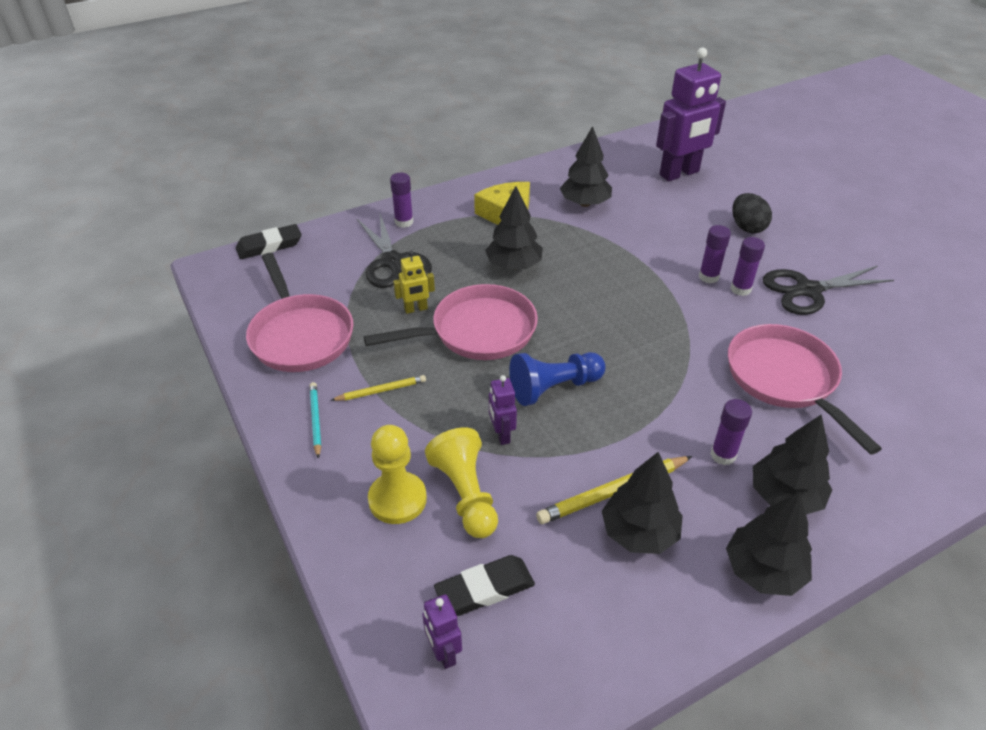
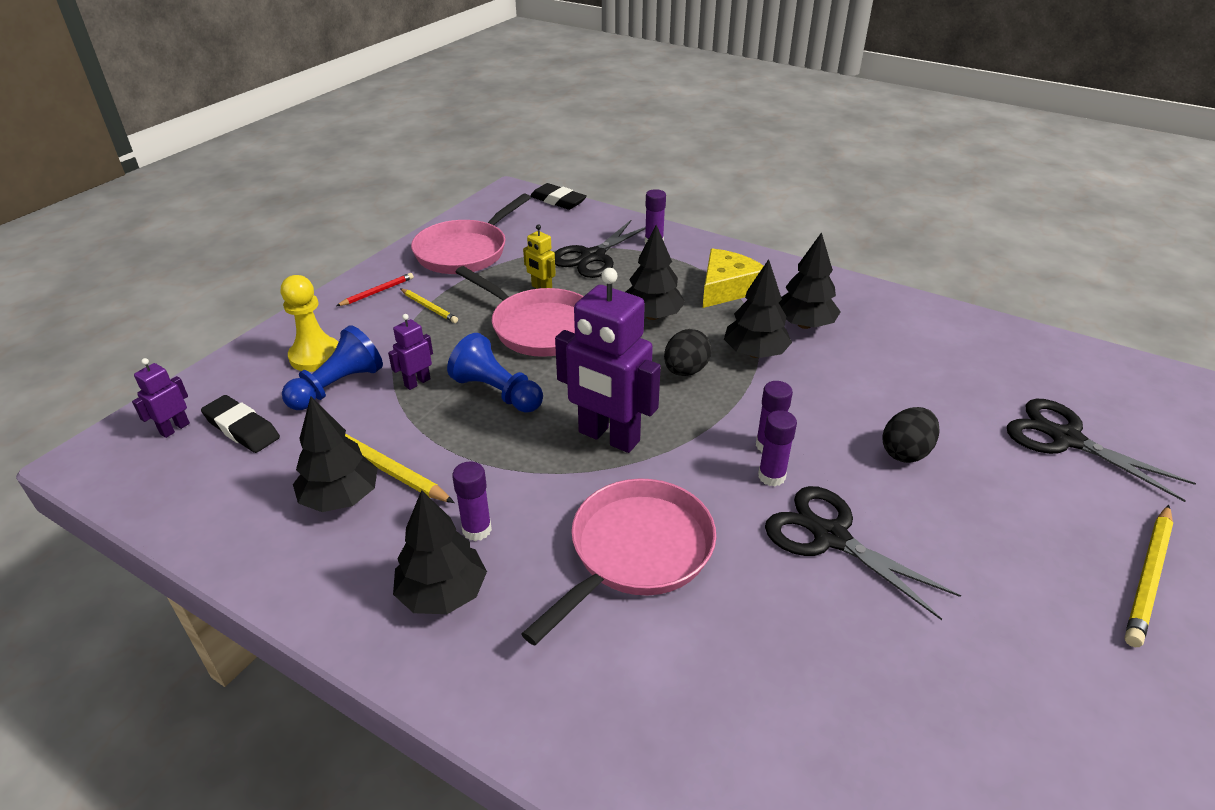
camera: 60 degrees right, 5 degrees down
(315, 420) = (377, 292): turquoise pencil -> red pencil
(466, 494) = (337, 386): yellow pawn -> blue pawn
(599, 278) = (685, 371): none -> black egg
(679, 173) = (950, 370): purple robot -> purple robot (608, 437)
(763, 571) = (329, 599): black tree -> black tree (755, 353)
(767, 169) = (1065, 439): none -> black scissors
(884, 202) = (1148, 577): none -> yellow pencil

